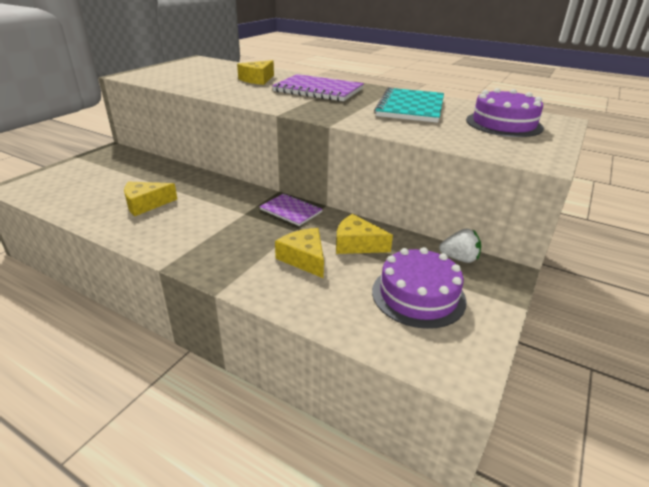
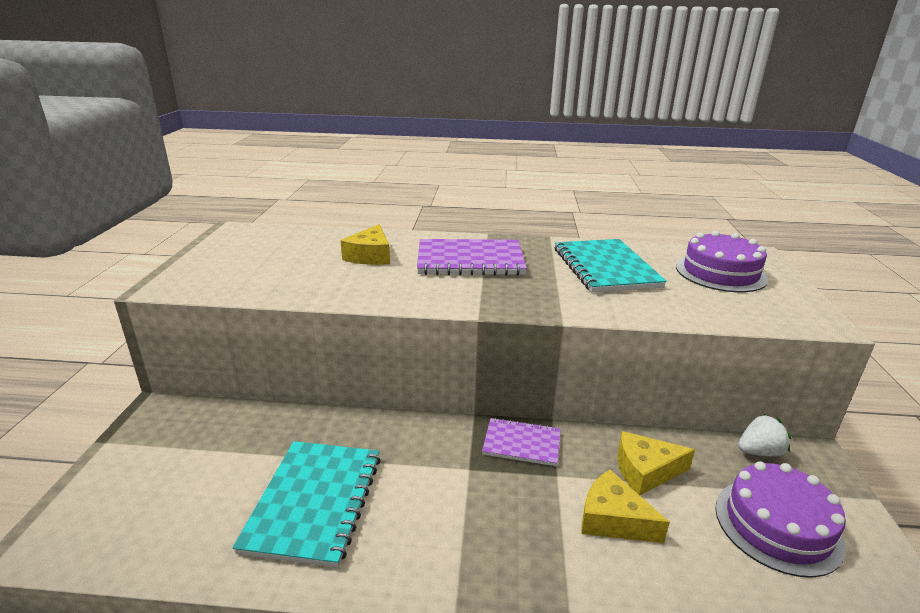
camera: 25 degrees left, 5 degrees down
(146, 204) = (314, 502): yellow cheese -> turquoise notebook

